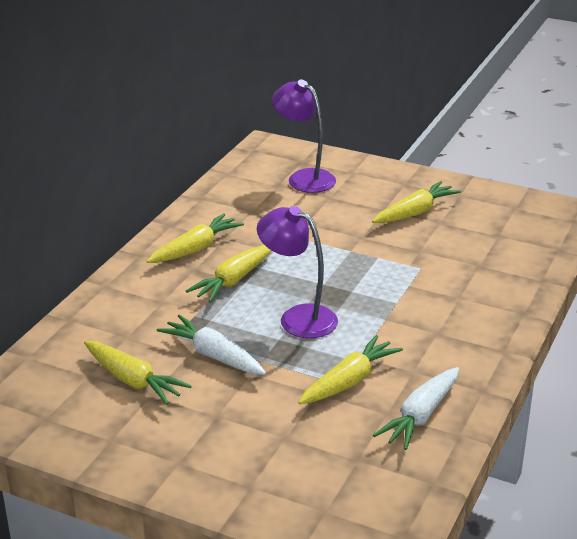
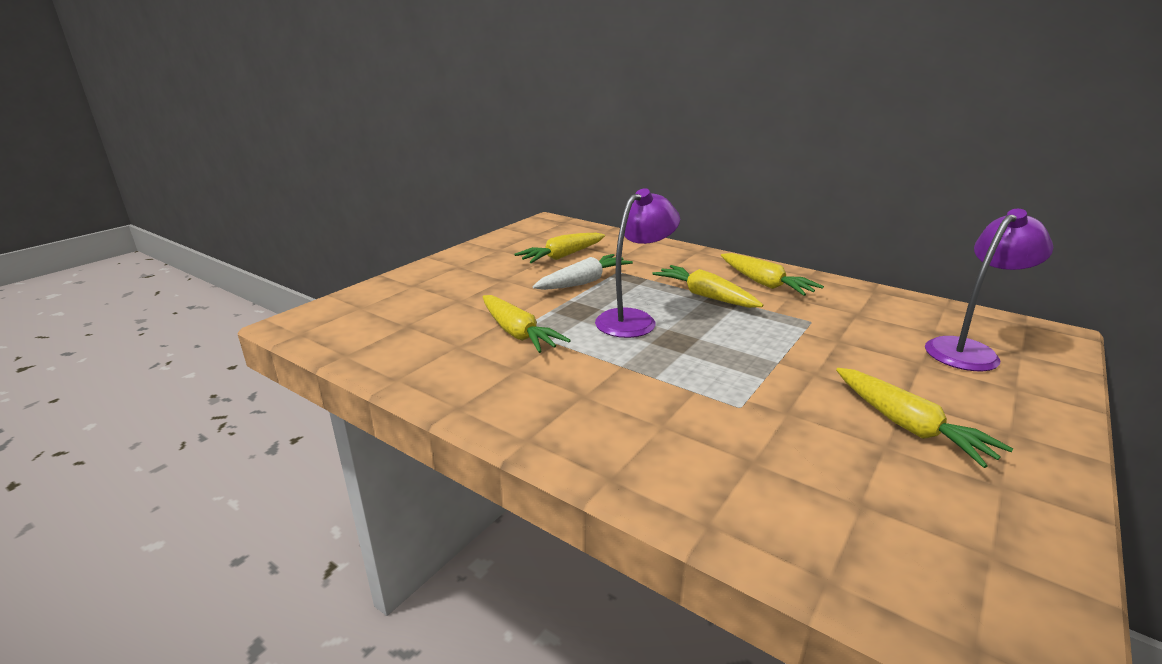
camera: 100 degrees right, 5 degrees down
(421, 416) = (441, 362): white carrot -> none

